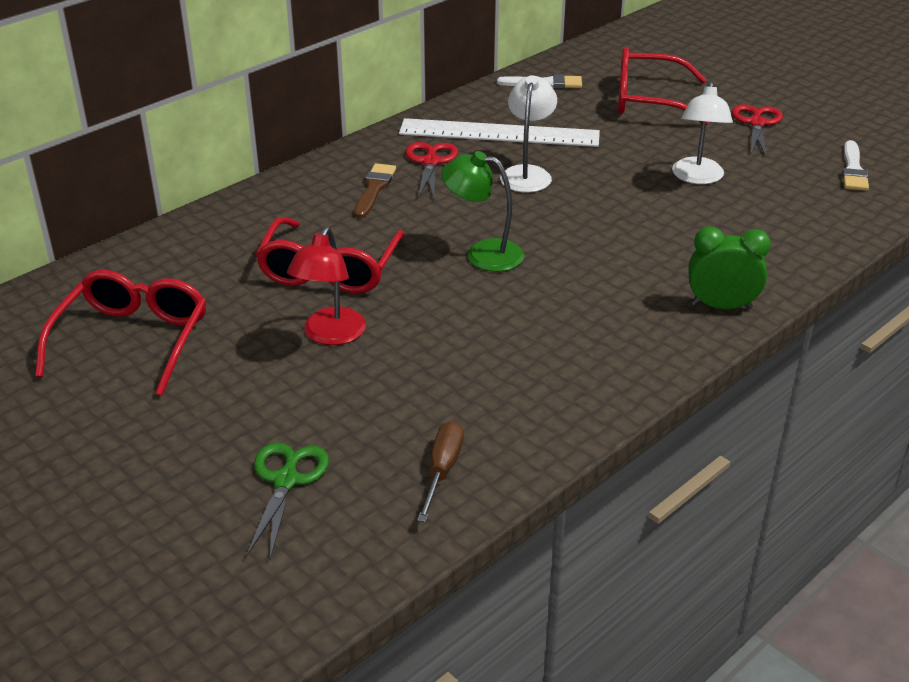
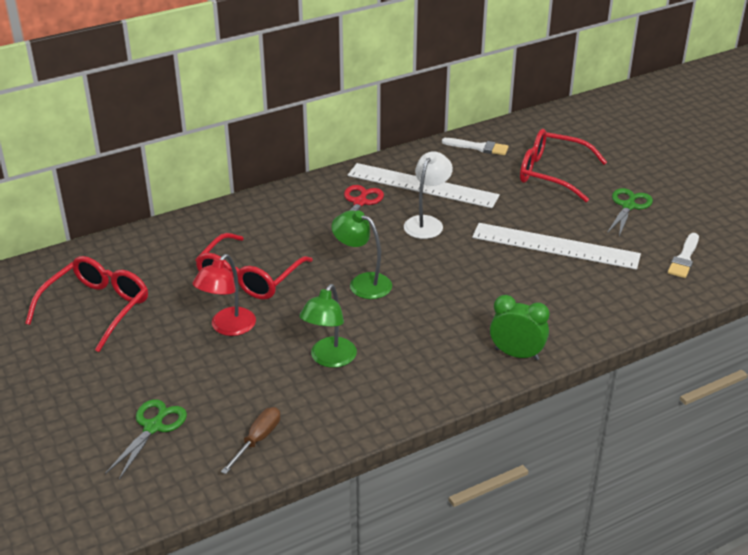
camera: 15 degrees right, 0 degrees up
(374, 189) = (309, 218): brown brush -> none
(487, 351) = (329, 359): none -> green lamp
(697, 177) = (555, 246): white lamp -> white ruler
(757, 123) = (628, 206): red scissors -> green scissors

